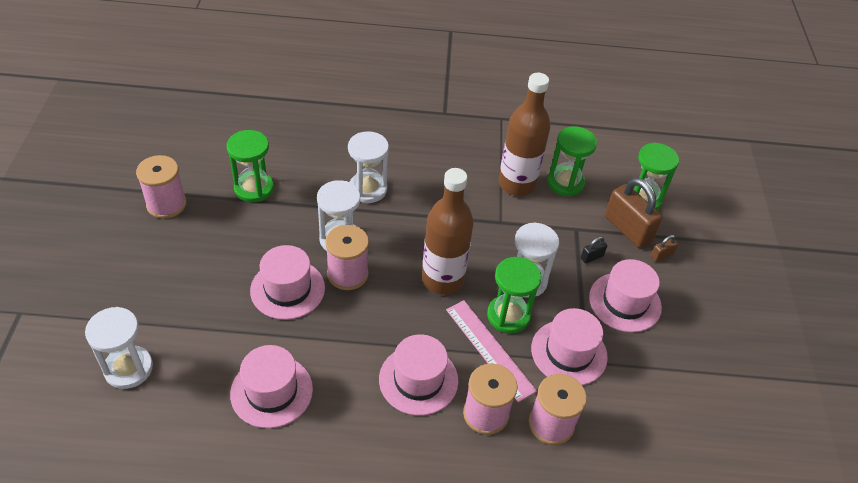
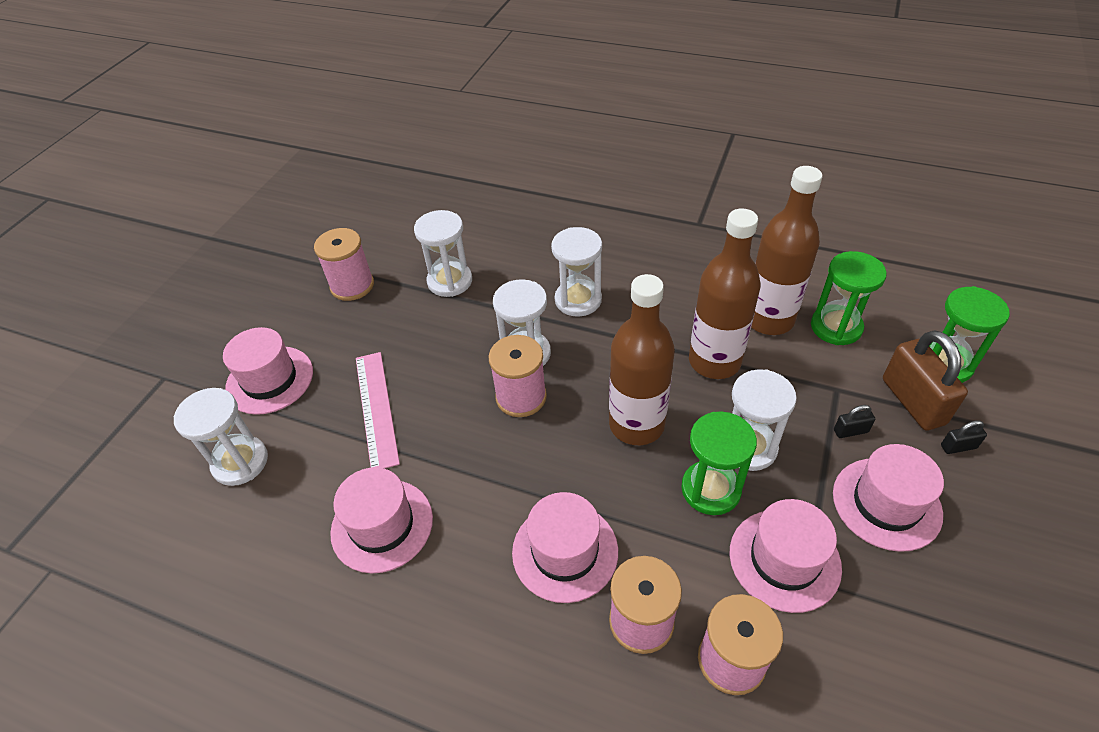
camera: 25 degrees right, 0 degrees up
(254, 188) = (450, 281): green hourglass -> white hourglass
(287, 289) = (445, 403): pink hat -> pink hat (270, 380)
(486, 222) = (714, 361): none -> brown bottle
(490, 349) = (672, 530): pink ruler -> pink ruler (377, 408)
(661, 255) = (958, 447): brown padlock -> black padlock

